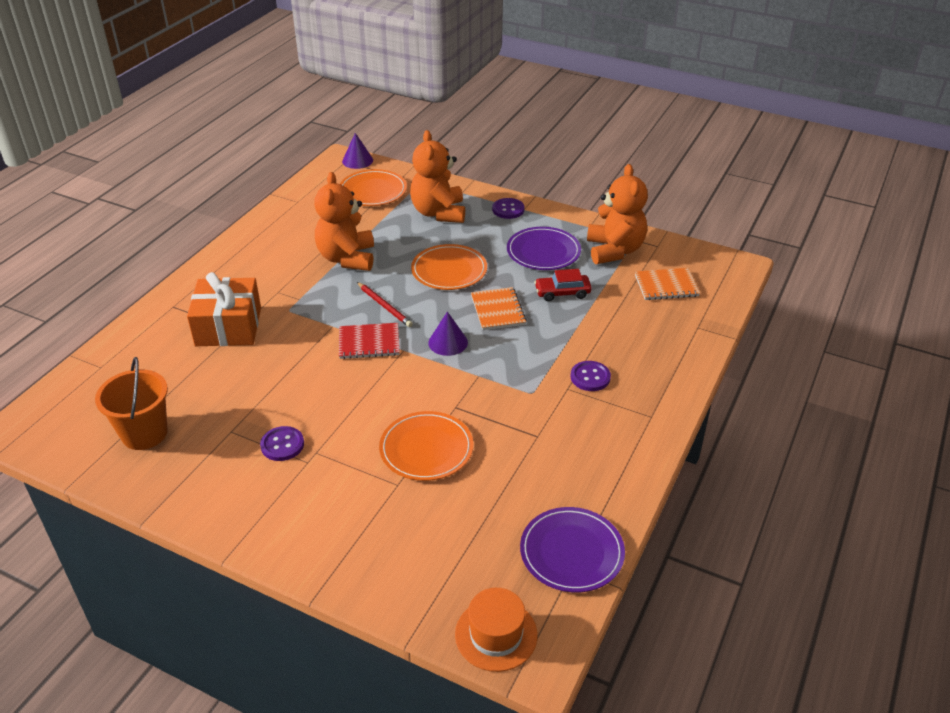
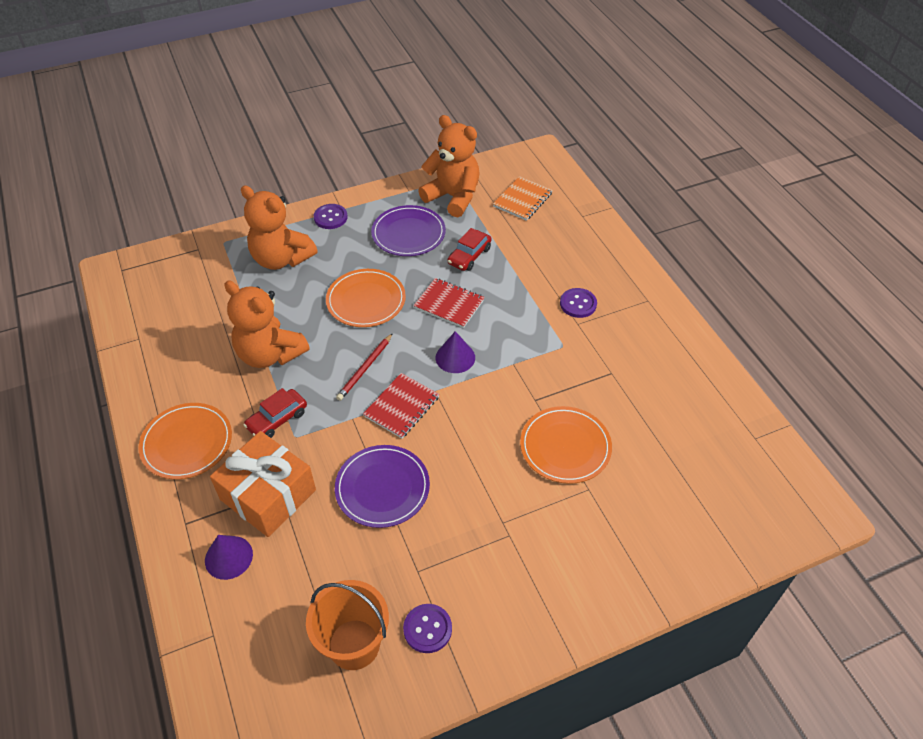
camera: 50 degrees left, 10 degrees up
(282, 445) = (471, 541): purple button -> purple button (427, 629)
(294, 294) = (277, 419): none -> red car
(357, 160) = (132, 261): purple cone -> purple cone (228, 557)
(373, 191) = (193, 279): orange plate -> orange plate (187, 443)
(384, 306) = (365, 368): red pencil -> red pencil turned 120 degrees clockwise
(496, 634) = (784, 521): orange hat -> none
(498, 310) = (449, 304): orange notebook -> red notebook
(571, 552) = (740, 429): purple plate -> purple plate (382, 488)

